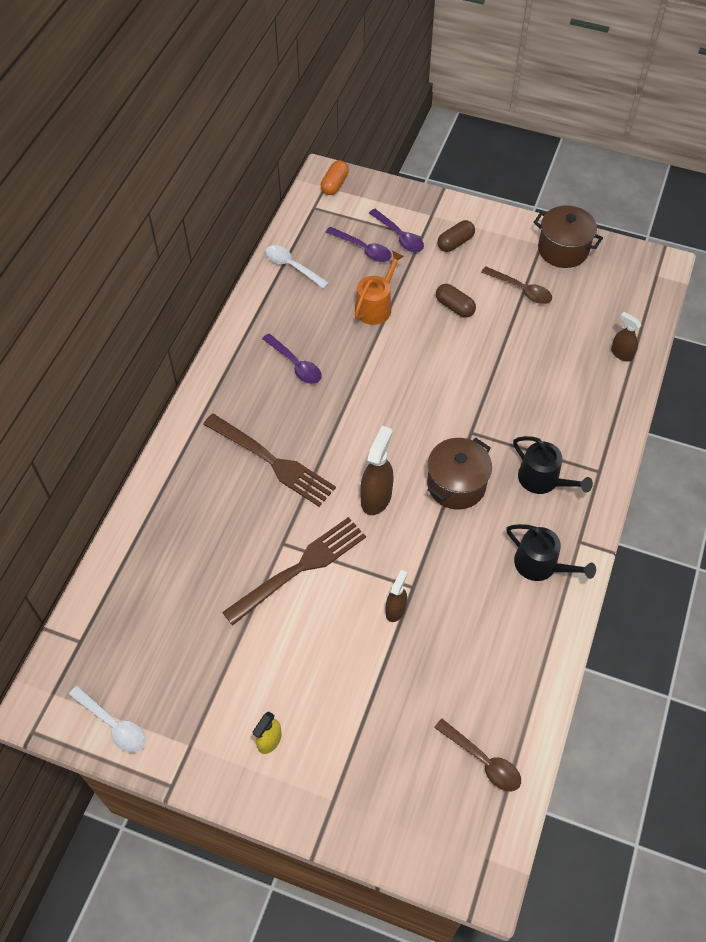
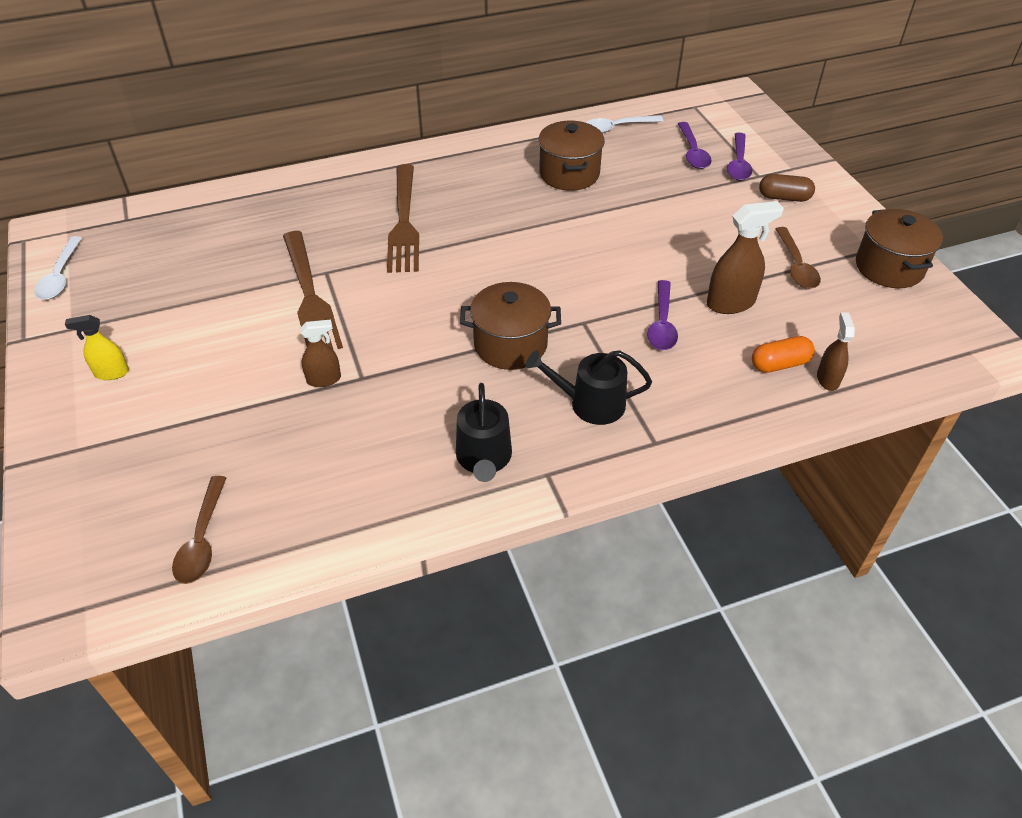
camera: 50 degrees right, 10 degrees down
(292, 267) = (616, 128): white spoon -> white spoon turned 105 degrees counterclockwise
(295, 364) = (519, 182): purple spoon -> purple spoon (662, 324)
(299, 568) = (309, 295): brown fork -> brown fork turned 60 degrees clockwise
(316, 331) = (569, 174): none -> brown pot
(334, 184) = (735, 103): orange capsule -> orange capsule (779, 364)
(376, 306) = (642, 191): orange watering can -> none
(376, 497) = (436, 301): brown spray bottle -> brown spray bottle (731, 303)
(454, 307) = (711, 235): brown capsule -> none
(543, 480) = (590, 403): black watering can -> black watering can turned 90 degrees clockwise

